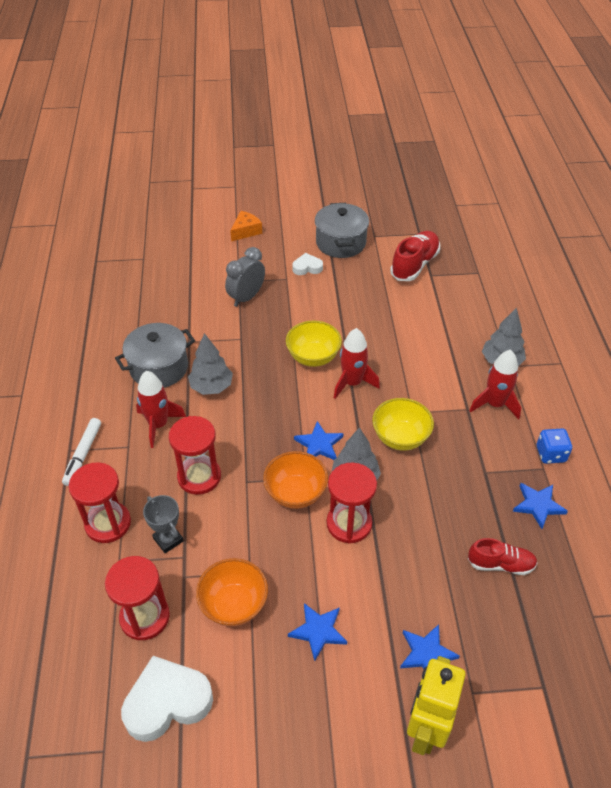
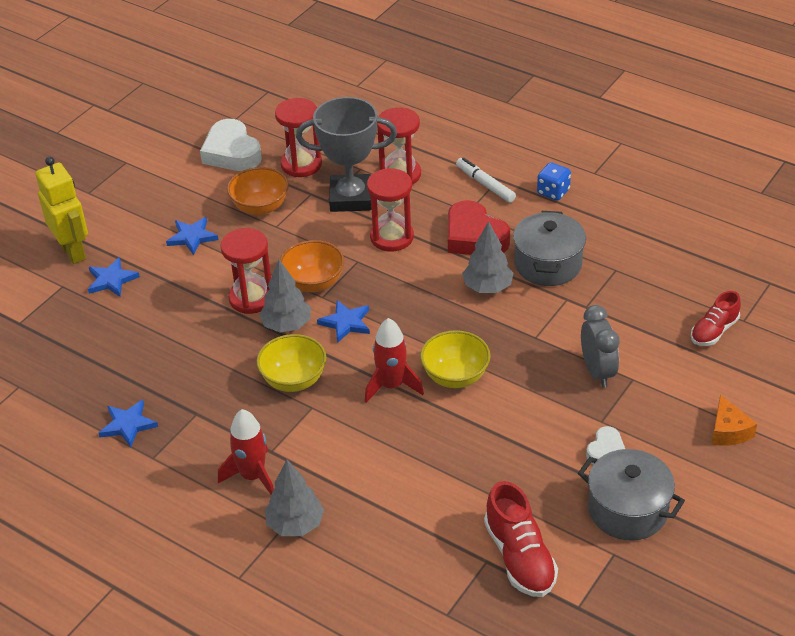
camera: 130 degrees right, 5 degrees down
(158, 425) = (474, 237): red rocket -> red heart
(167, 702) = (232, 152): white heart -> white heart turned 135 degrees clockwise
(168, 540) = (351, 198): grey trophy -> grey trophy, size x2.00
(500, 564) = (115, 363): red shoe -> red shoe (714, 331)
(550, 454) = (158, 474): blue dice -> blue dice (553, 192)

